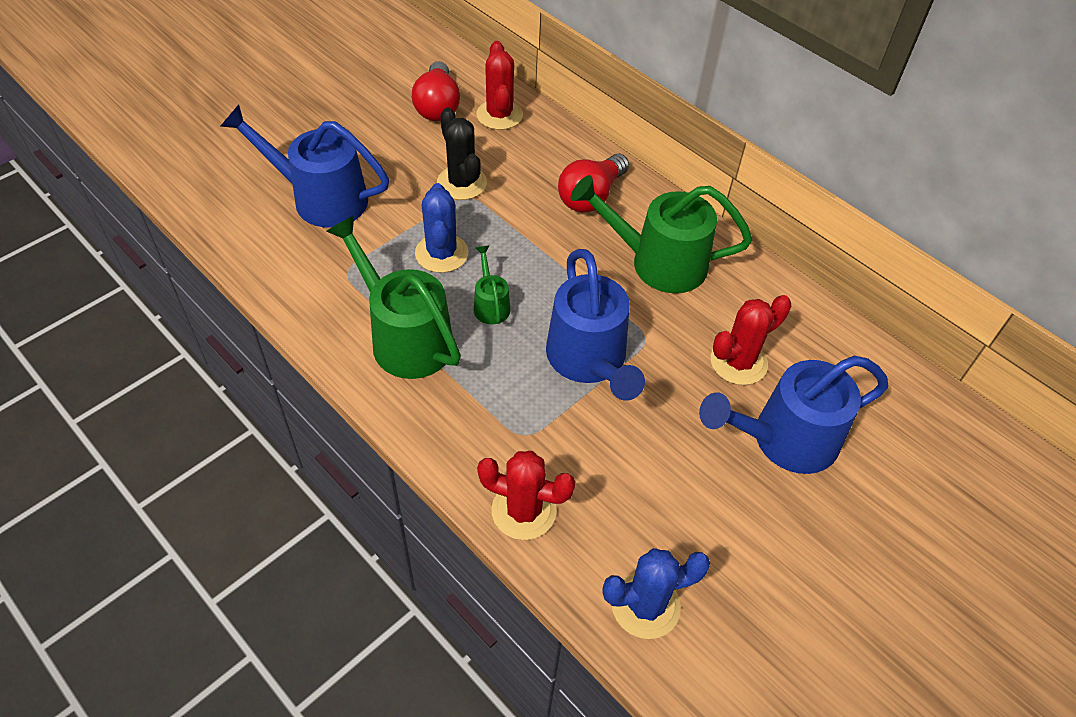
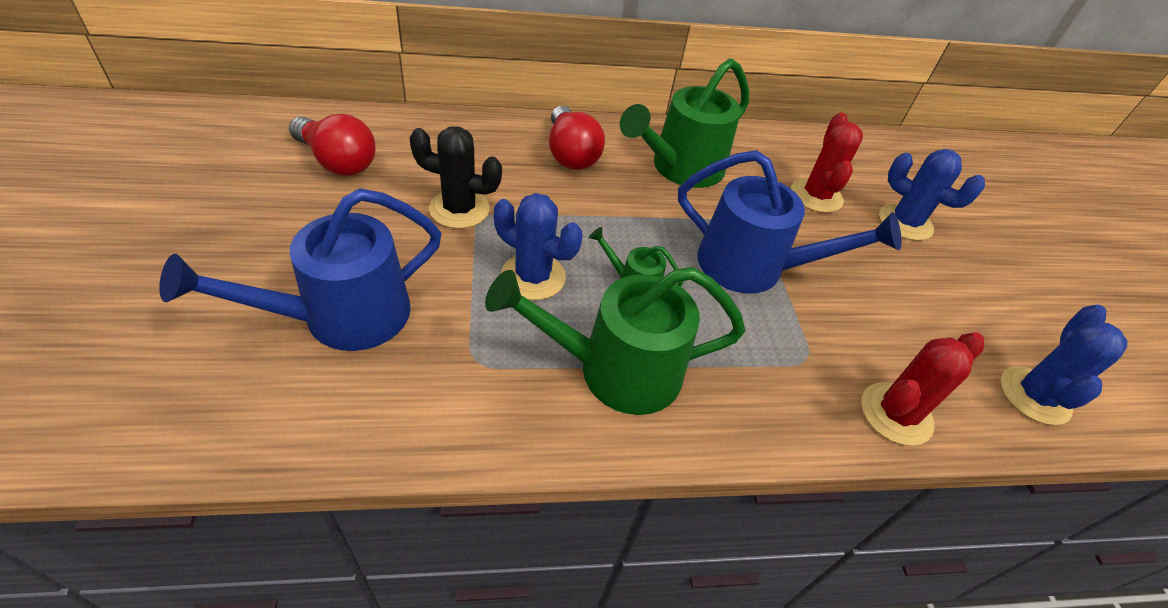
camera: 55 degrees left, 5 degrees down
(499, 115) = (407, 138): red cactus -> none
(783, 440) = (905, 222): blue watering can -> blue cactus

